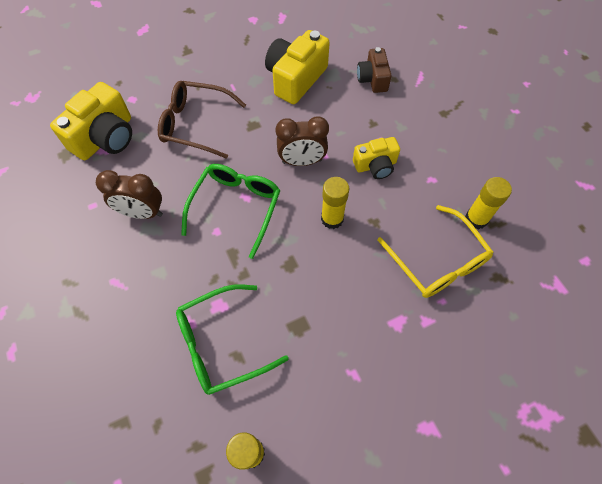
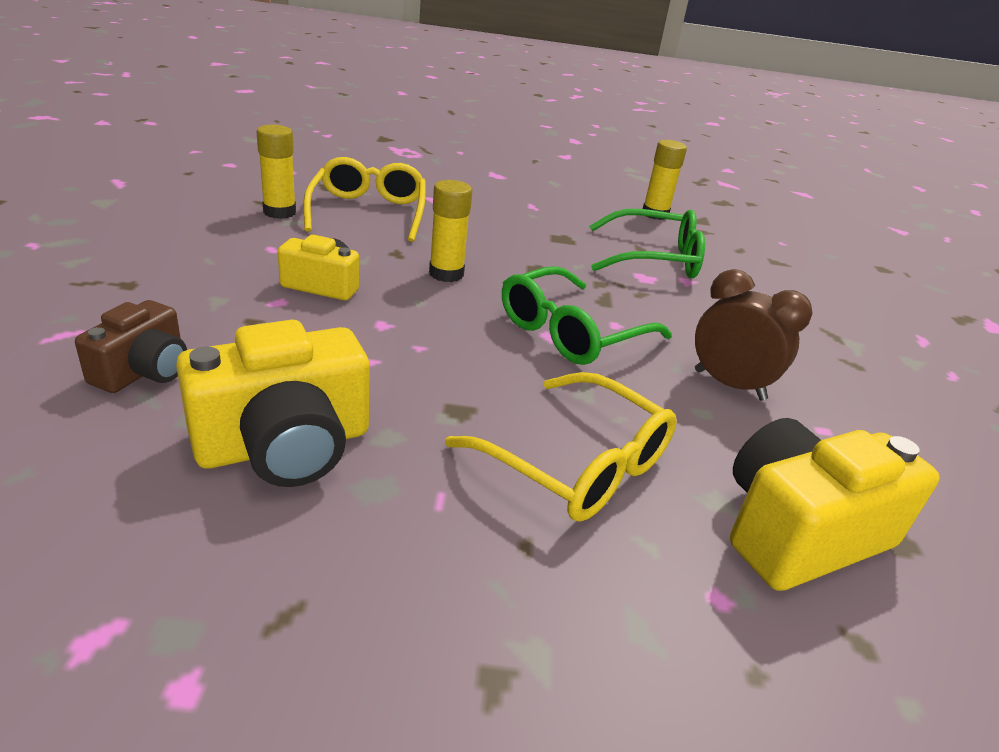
camera: 155 degrees left, 30 degrees down
(196, 124) = (575, 463): brown glasses -> yellow glasses
(302, 161) = (424, 332): brown clock -> none

